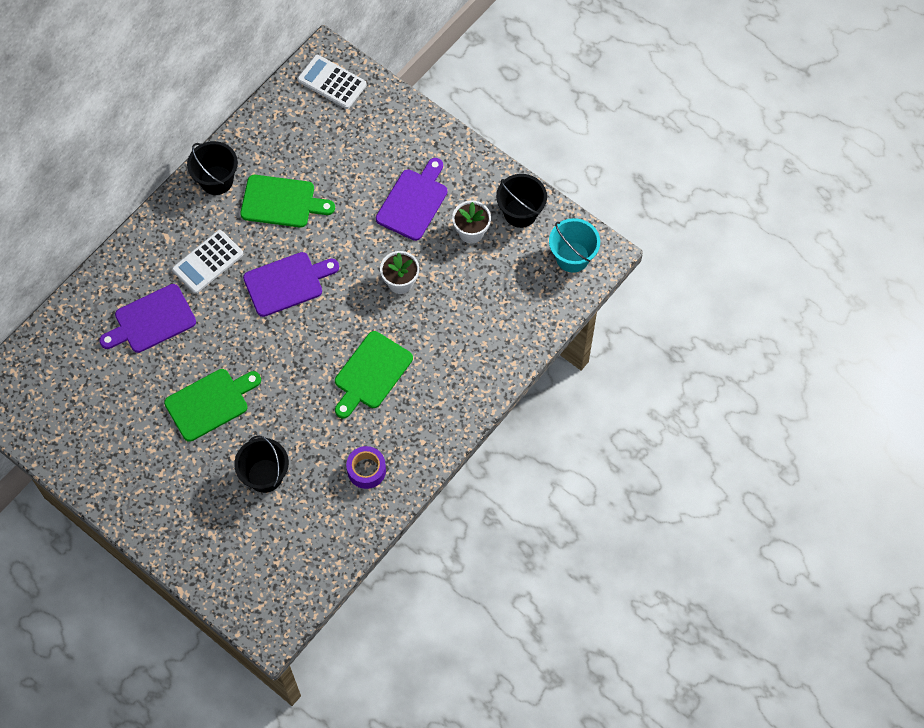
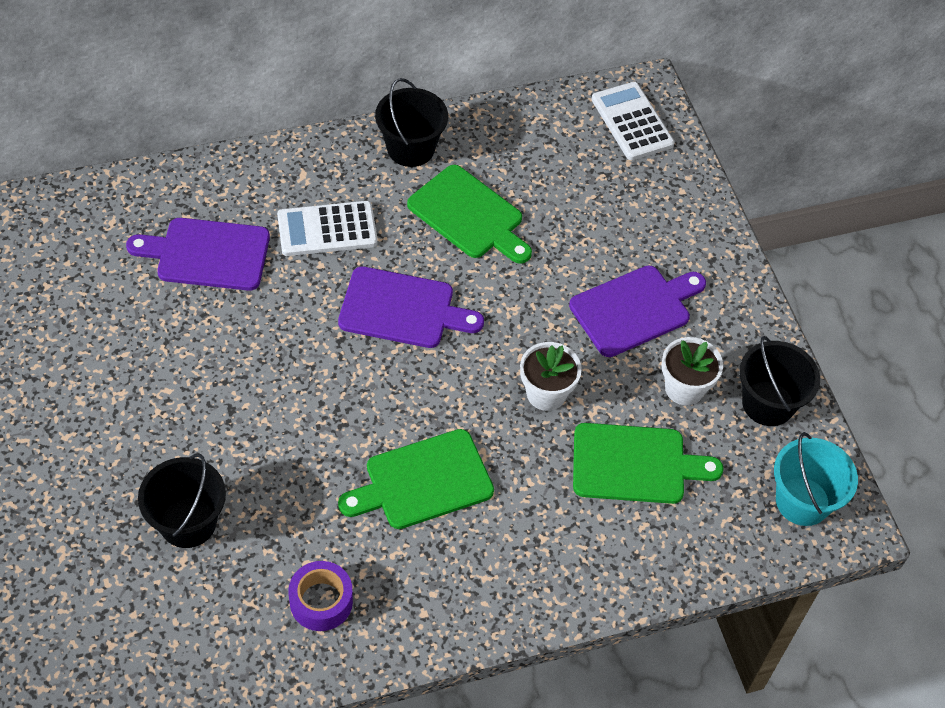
camera: 30 degrees right, 10 degrees down
(210, 403) = (195, 390): green cutting board -> green cutting board (635, 464)

